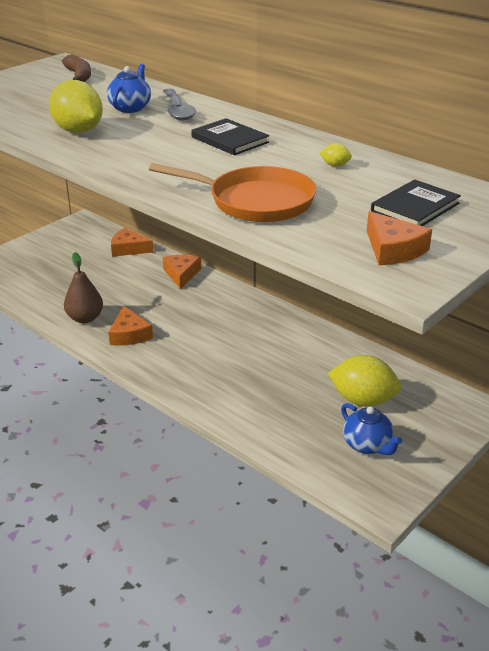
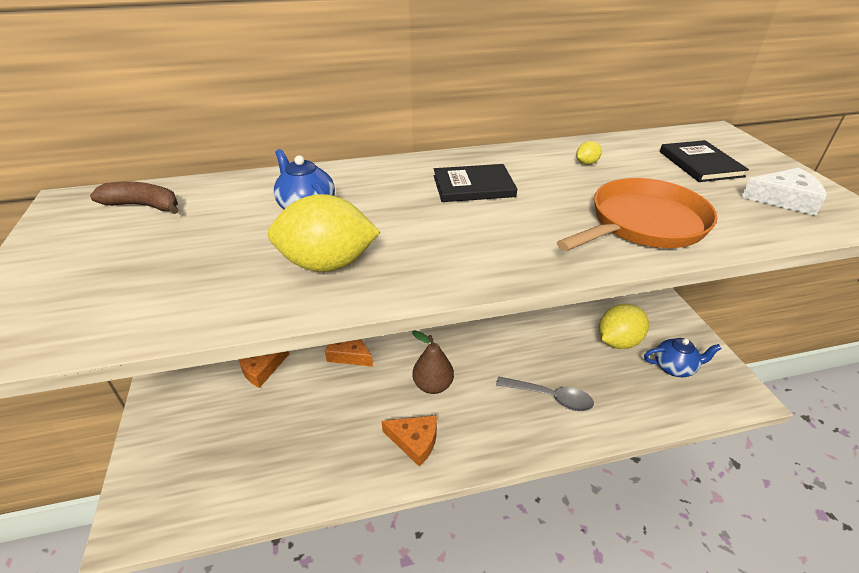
camera: 55 degrees left, 5 degrees up
(85, 318) = (352, 465): brown pear -> brown pear (433, 385)
(178, 110) = (357, 186): grey spoon -> grey spoon (550, 397)
(393, 249) = (784, 199): orange cheese -> white cheese

